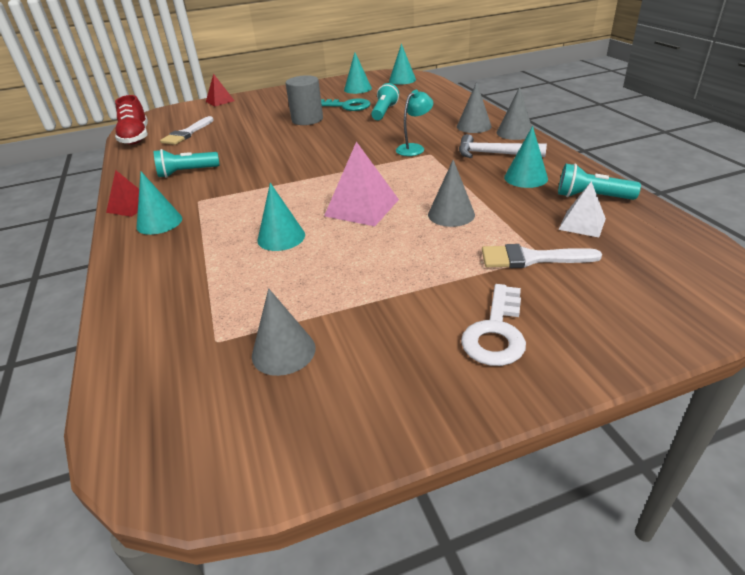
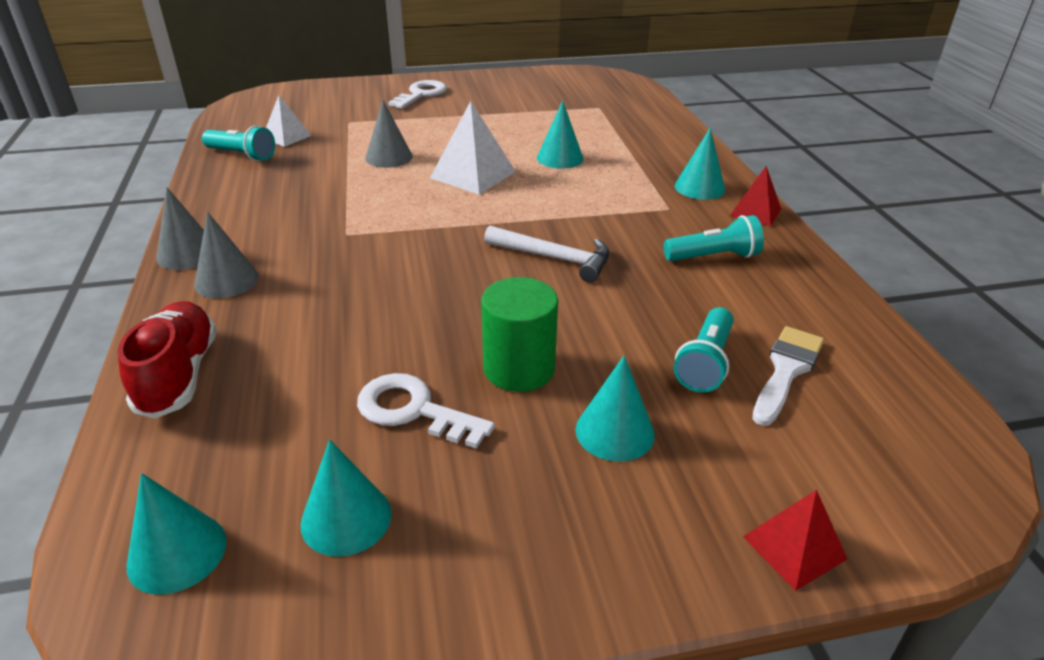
camera: 175 degrees left, 0 degrees up
(136, 137) = (905, 380): red shoe -> red shoe (179, 375)
(283, 351) = (553, 99): grey cone -> none
(307, 120) = (519, 368): grey cylinder -> green cylinder
(347, 106) = (414, 410): turquoise key -> white key
(362, 207) = (473, 174): pink pyramid -> white pyramid
(384, 112) = (344, 363): turquoise flashlight -> turquoise flashlight (705, 363)
(414, 148) = (360, 248): turquoise lamp -> none
(494, 154) = (265, 219): white hammer -> white hammer (554, 258)
(525, 178) = (273, 182): turquoise cone -> turquoise cone (614, 431)
(531, 258) = (357, 121): white brush -> none

